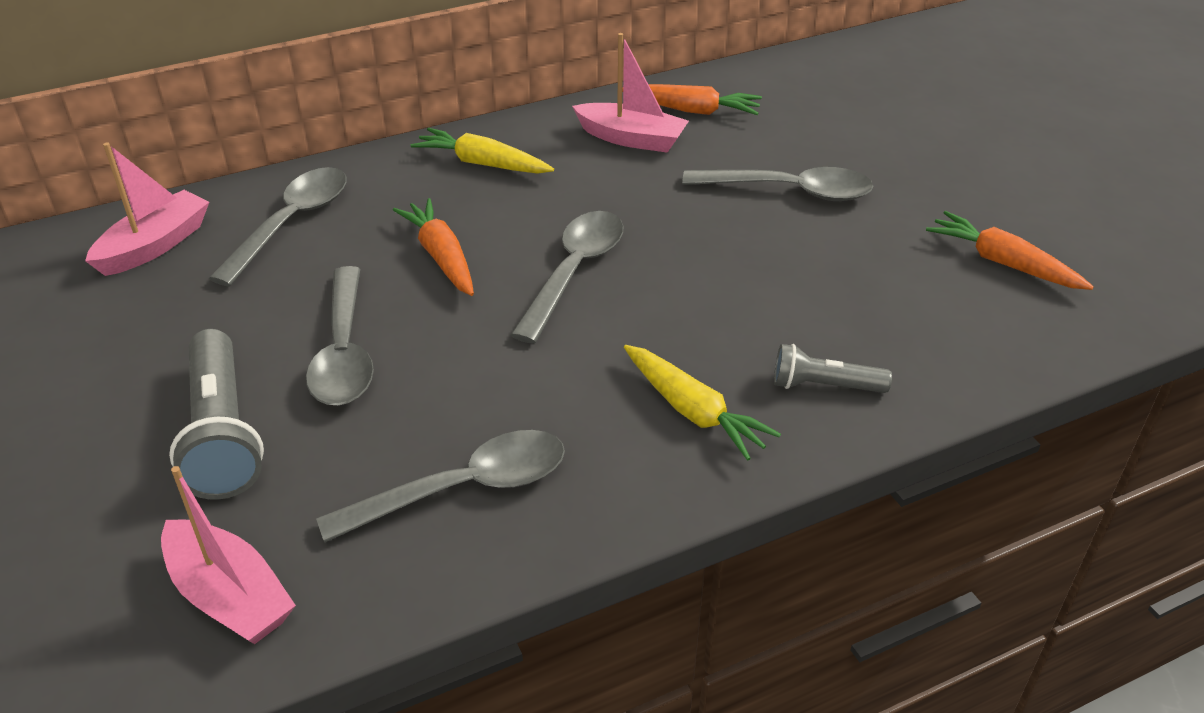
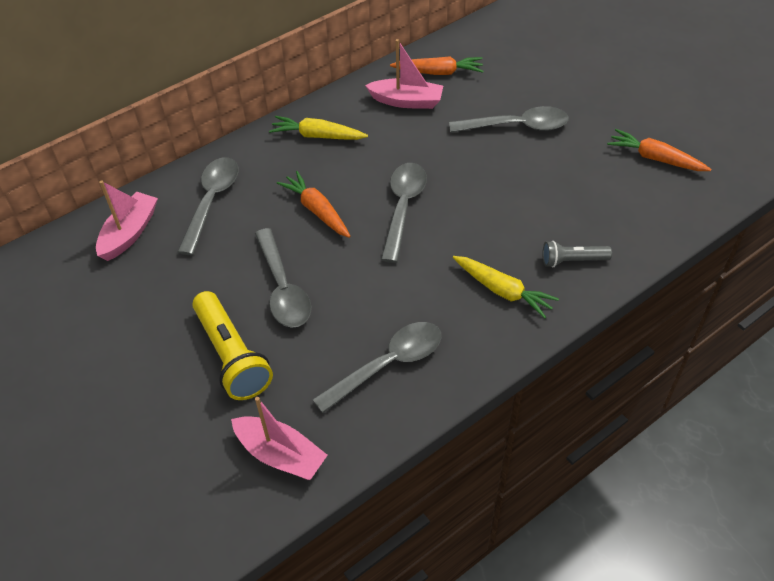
camera: 10 degrees left, 10 degrees up
(222, 434) = (232, 356): grey flashlight -> yellow flashlight

